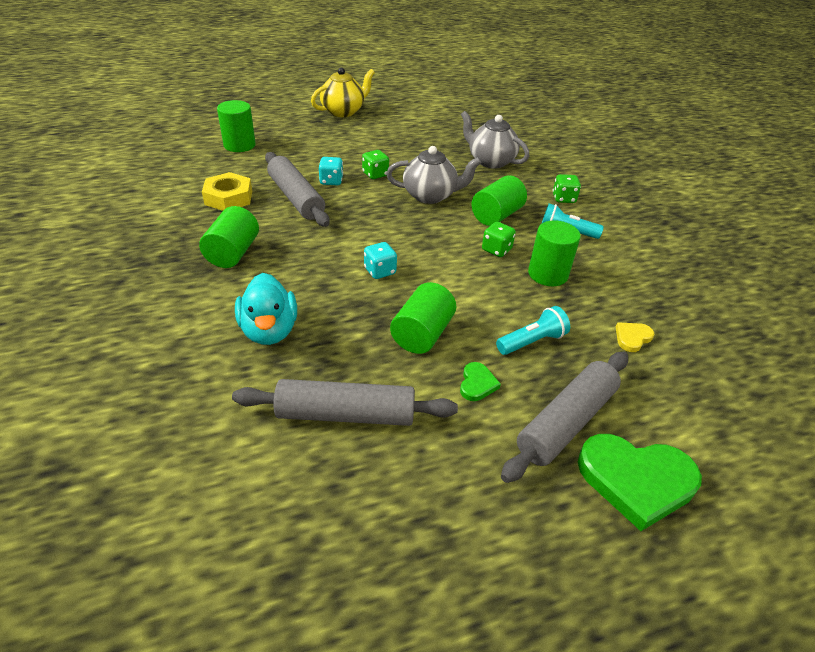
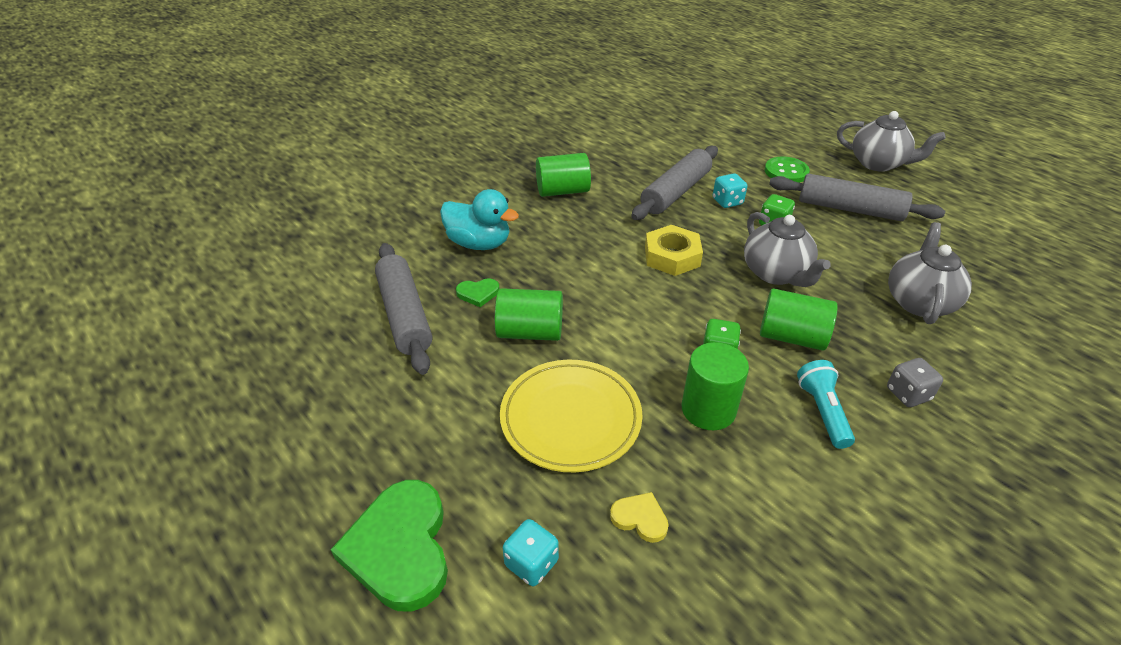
camera: 70 degrees right, 0 degrees up
(228, 197) = (638, 160): yellow nut -> yellow nut (672, 256)
(239, 145) = (728, 134): green cylinder -> none
(269, 330) = (479, 243): turquoise duck -> turquoise duck turned 120 degrees counterclockwise
(318, 144) = (786, 172): none -> green button
(343, 111) = (878, 164): yellow teapot -> grey teapot
(380, 271) = (605, 278): turquoise dice -> turquoise dice (531, 563)
(477, 384) = (481, 388): green heart -> green heart (478, 293)
(532, 341) = (570, 418): turquoise flashlight -> yellow plate
(563, 198) = (908, 394): green dice -> grey dice
(566, 422) = (459, 471): grey rolling pin -> grey rolling pin (850, 209)

